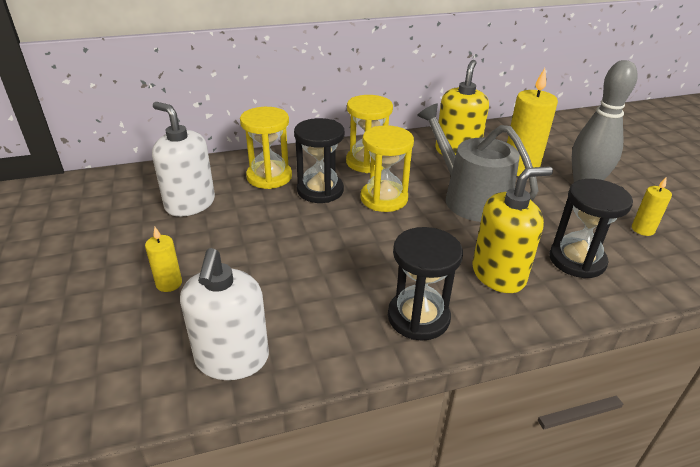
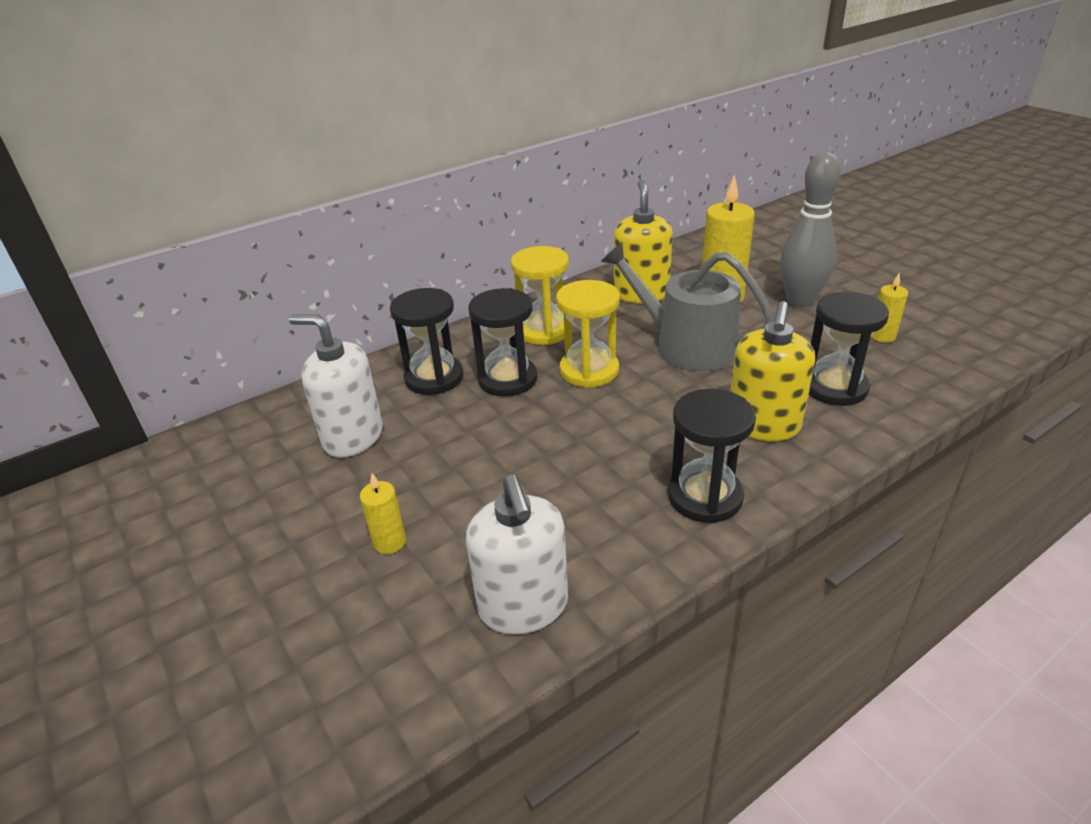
camera: 15 degrees left, 0 degrees up
(269, 177) = (434, 378): yellow hourglass -> black hourglass
(498, 274) = (763, 425): yellow soap dispenser -> yellow soap dispenser turned 150 degrees clockwise

